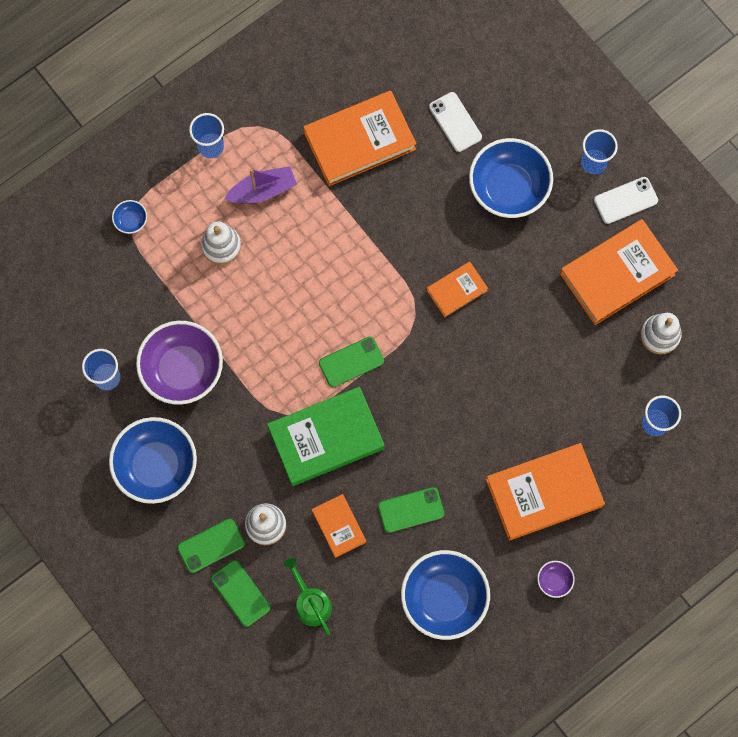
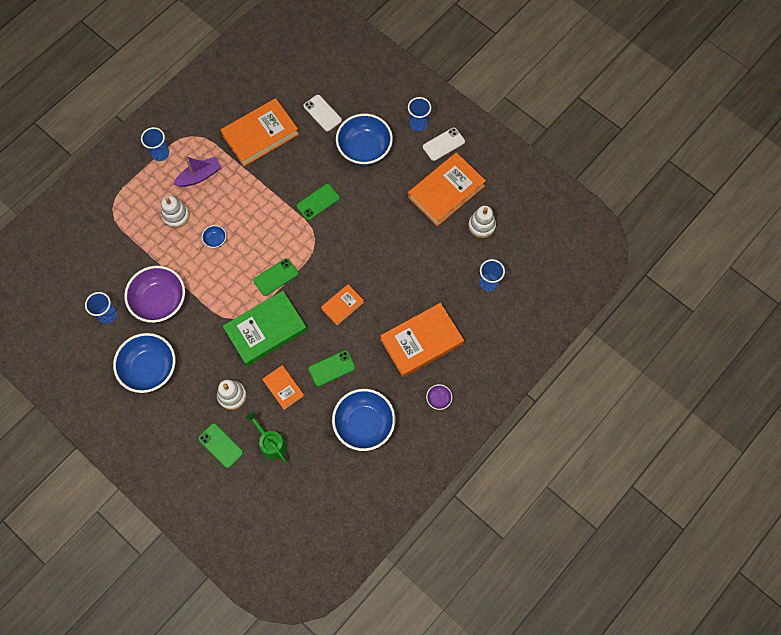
camera: 10 degrees left, 5 degrees down
(131, 220) = (112, 209): blue bowl -> blue bowl (215, 240)
(211, 545) = (195, 416): green phone -> green phone (318, 202)
(456, 290) = (340, 219): orange book -> orange book (342, 305)

